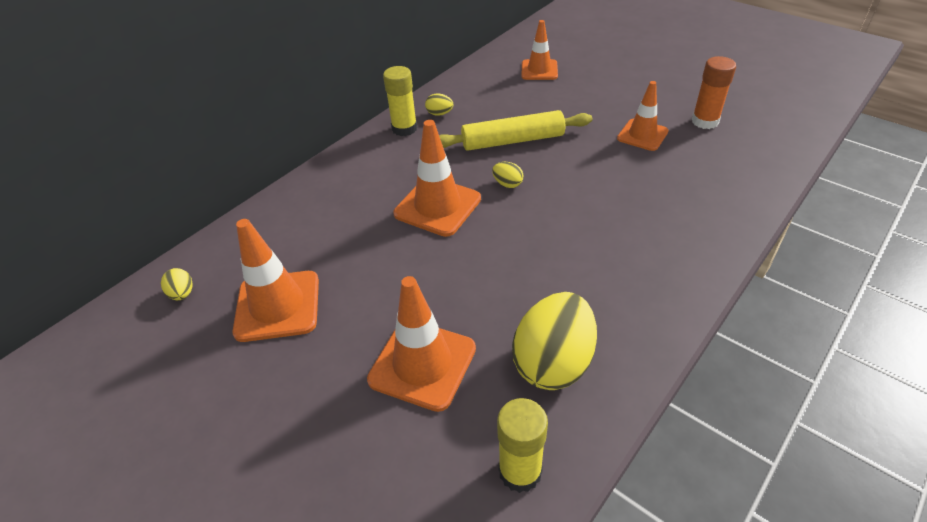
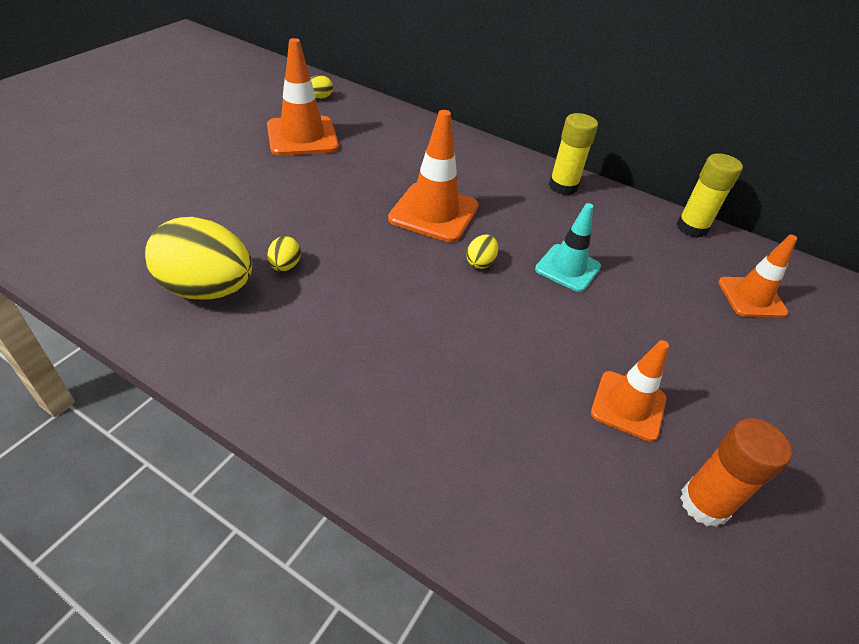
camera: 75 degrees right, 0 degrees up
(422, 364) = (225, 210): orange traffic cone -> none
(439, 114) = (602, 210): yellow egg -> yellow egg (285, 266)
(513, 141) = (567, 268): yellow rolling pin -> turquoise traffic cone
(520, 471) = (96, 264): yellow glue stick -> yellow glue stick (691, 228)

